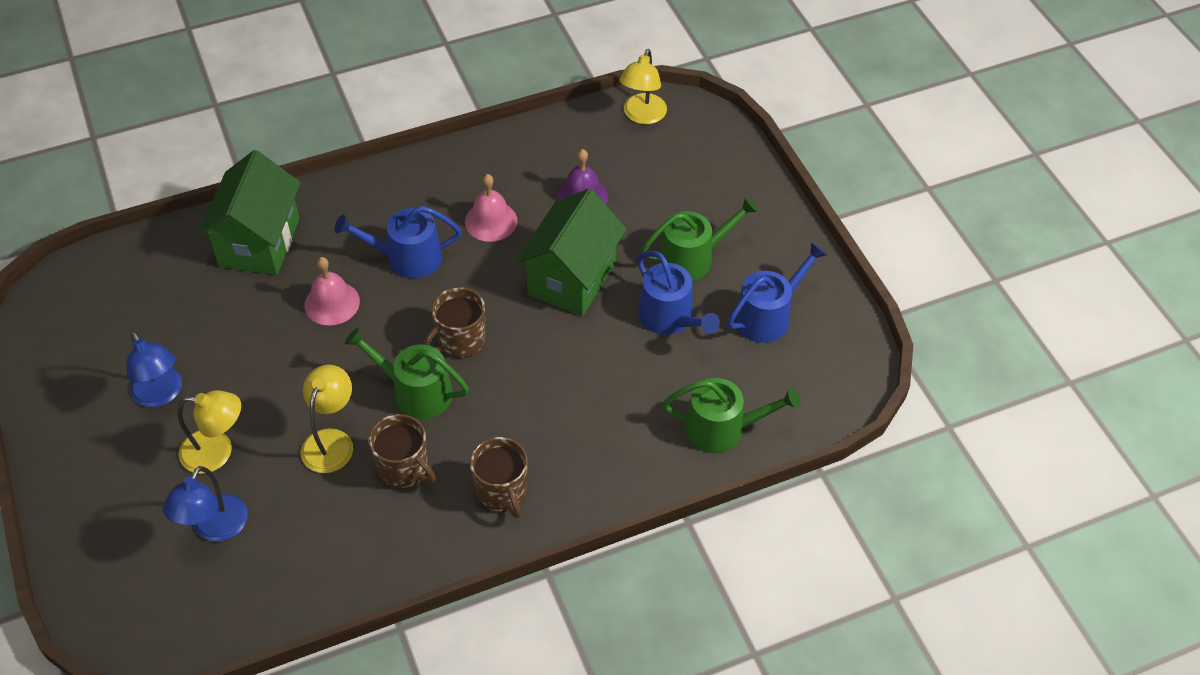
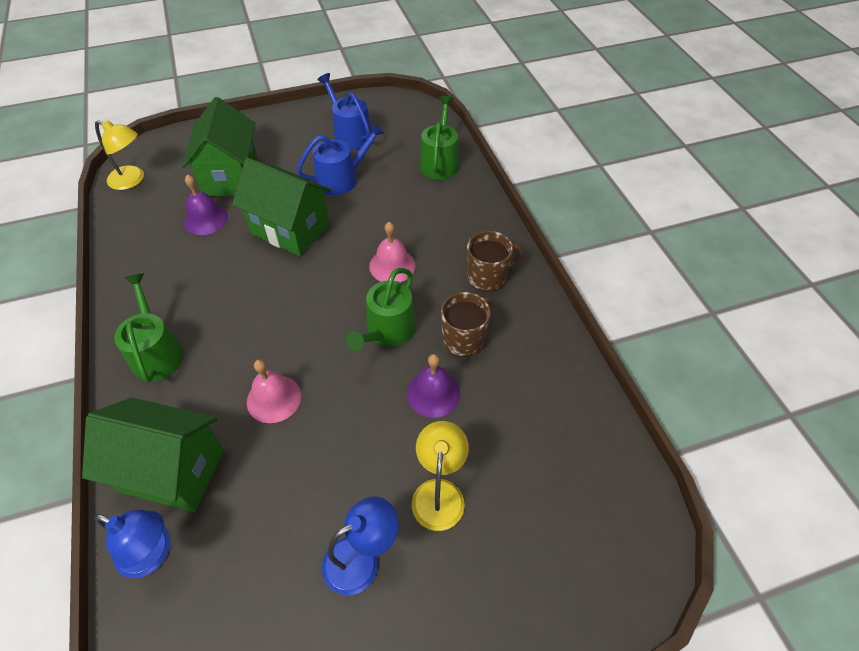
camera: 85 degrees left, 0 degrees up
(215, 528) = (525, 488): blue lamp -> blue lamp (153, 554)
(331, 441) = (433, 393): yellow lamp -> purple bell
(407, 258) = (235, 338): blue watering can -> none
(460, 341) = (338, 300): brown mug -> none
(491, 221) = (212, 278): pink bell -> pink bell (392, 265)
(660, 204) = (230, 177): none -> green house
(692, 258) = (289, 164): green watering can -> green watering can (157, 352)

